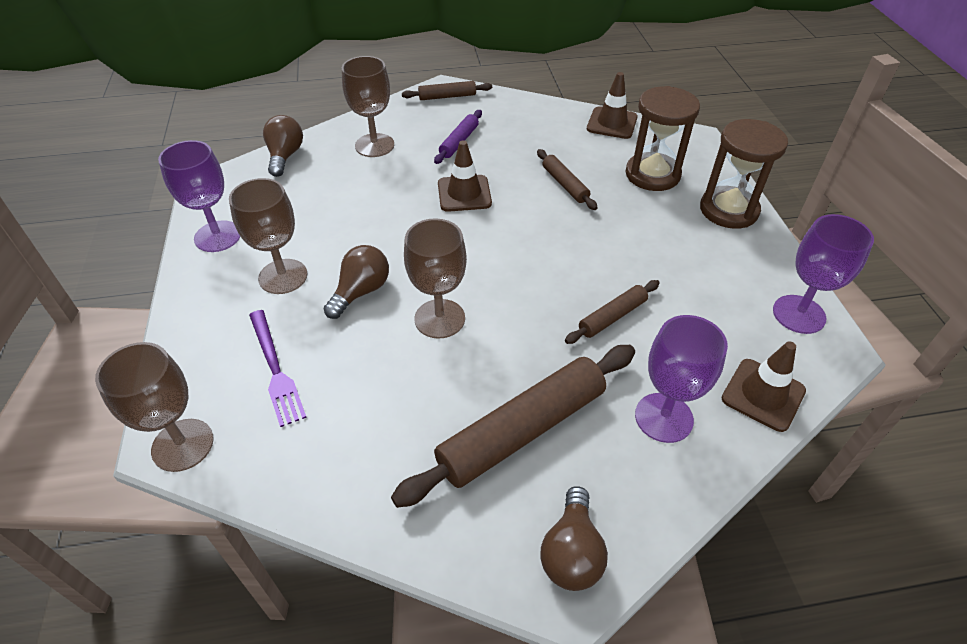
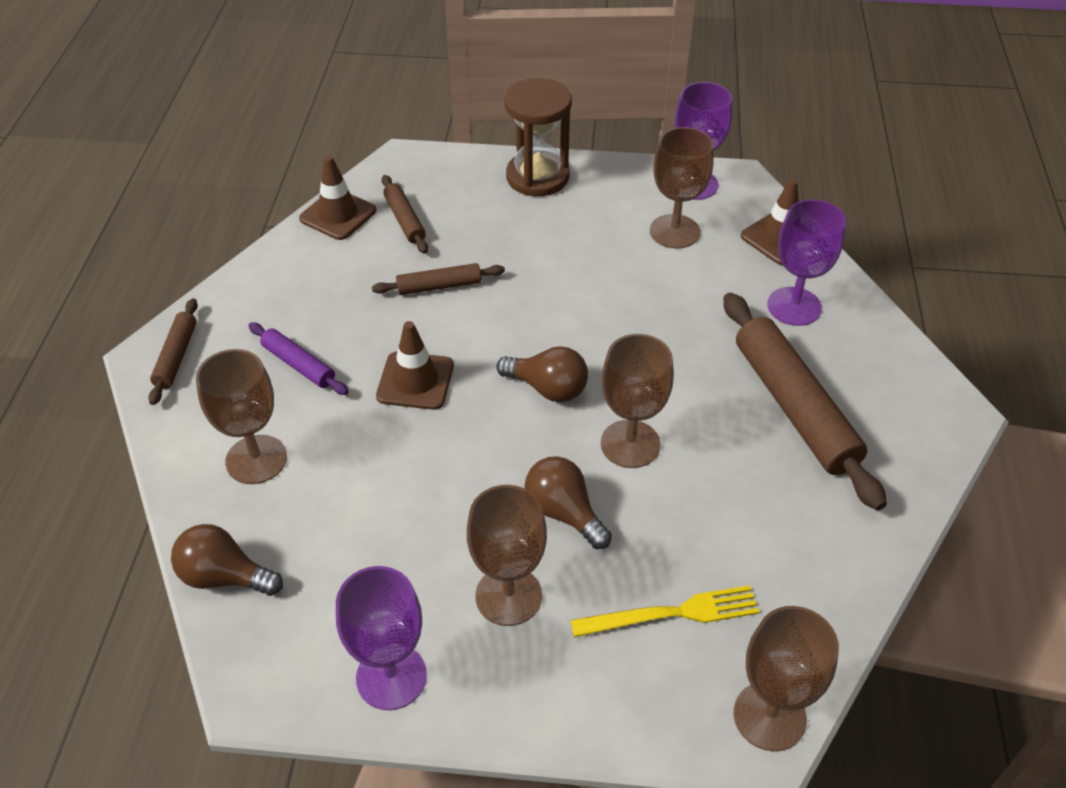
camera: 75 degrees left, 0 degrees up
(275, 369) = (672, 613): purple fork -> yellow fork
(571, 553) = (922, 403): brown light bulb -> brown light bulb (548, 388)
(612, 317) = (664, 305): brown rolling pin -> brown rolling pin (404, 220)
(652, 174) = (454, 212): brown hourglass -> none
(717, 310) = (674, 231): none -> brown goblet

